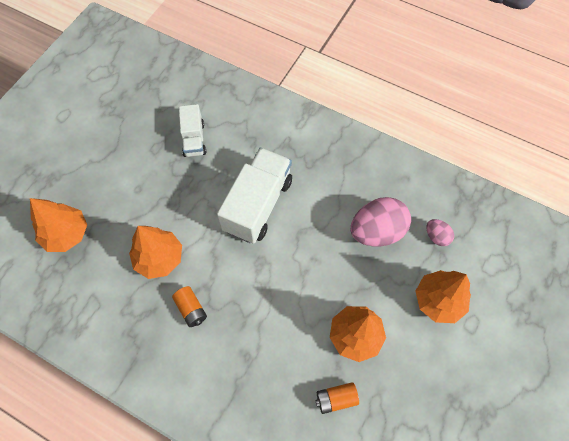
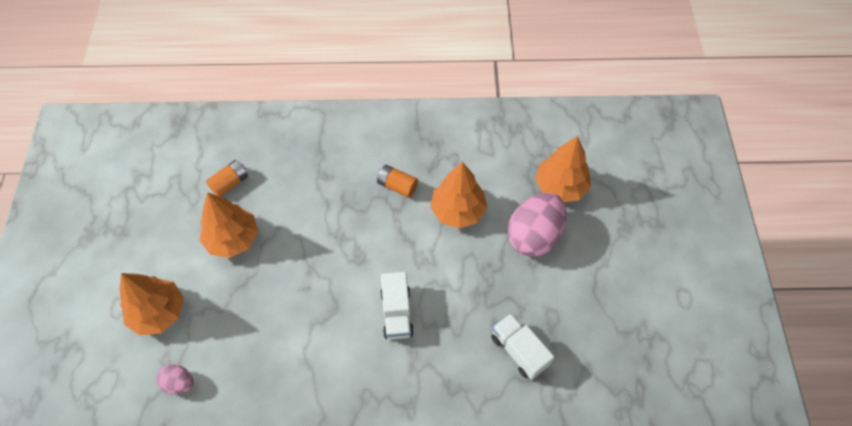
camera: 150 degrees right, 5 degrees down
(257, 205) = (397, 313): white truck -> white truck, size x0.56
(377, 231) = (250, 353): pink egg -> pink egg (534, 236)

